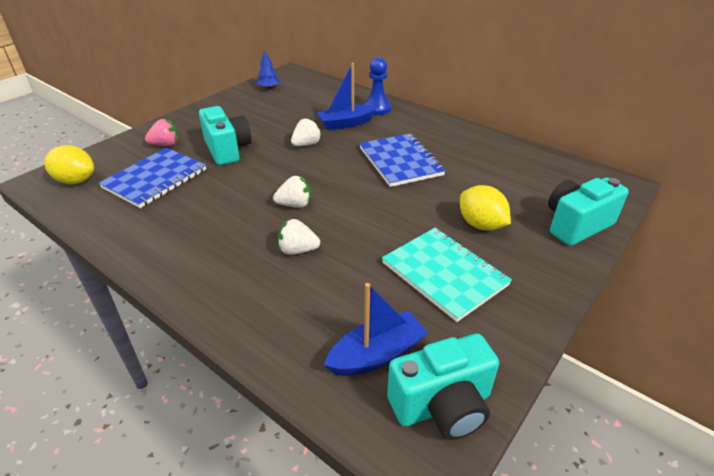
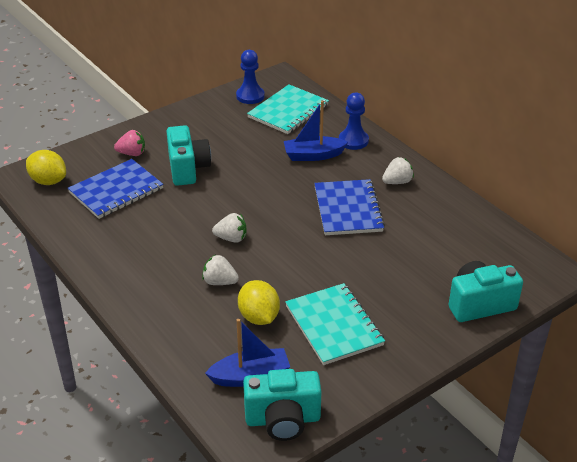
camera: 15 degrees right, 0 degrees up
(269, 88) = (250, 96): blue tree -> blue pawn
(306, 144) = (264, 174): white strawberry -> white strawberry (397, 182)
(308, 94) = (288, 111): none -> turquoise notebook
(481, 225) = (390, 288): yellow lemon -> yellow lemon (259, 317)

